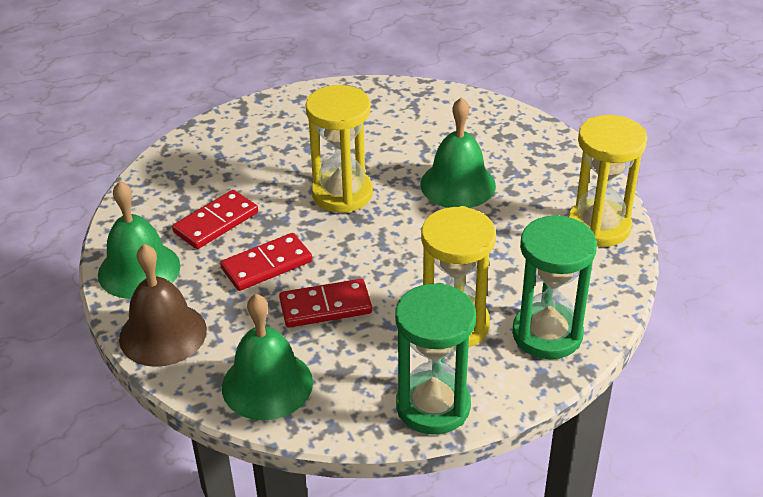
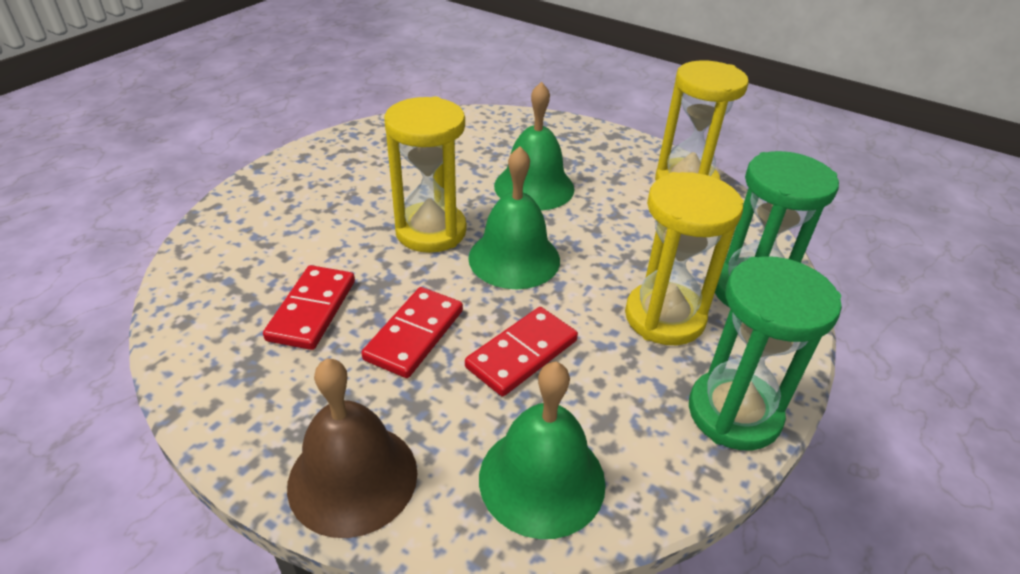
camera: 35 degrees left, 0 degrees up
(139, 270) = (253, 406): green bell -> green bell (514, 258)

